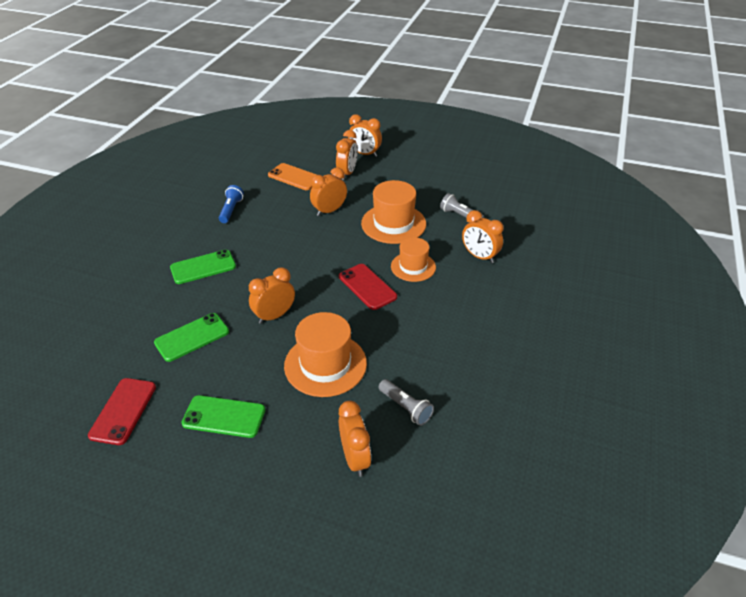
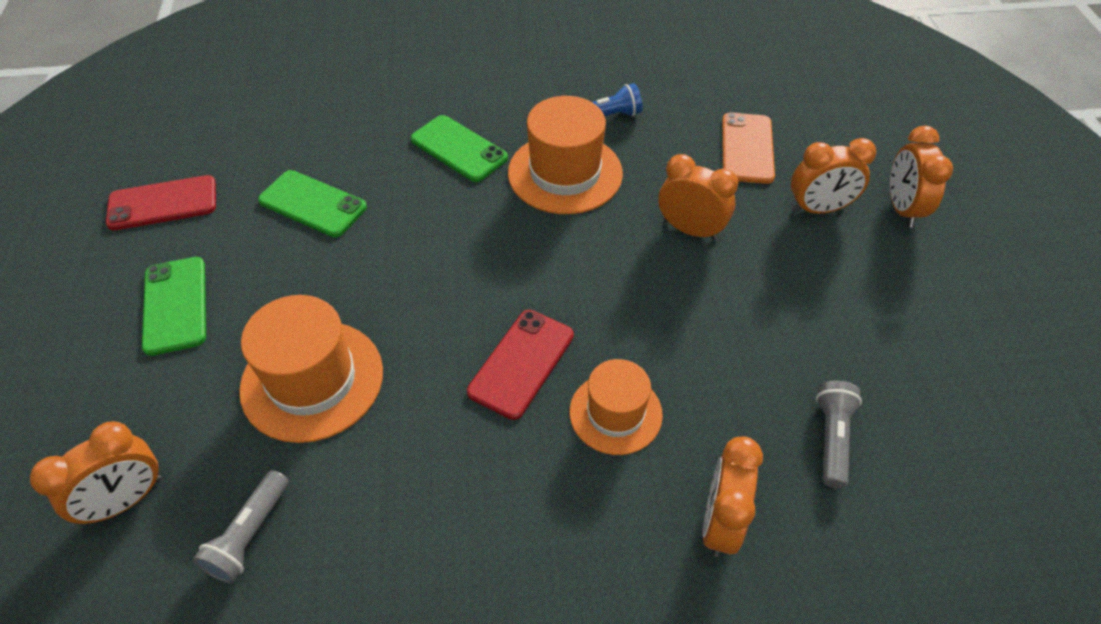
camera: 65 degrees right, 10 degrees up
(274, 316) = (394, 272): orange clock -> none
(393, 224) = (721, 334): orange hat -> orange hat (565, 173)

